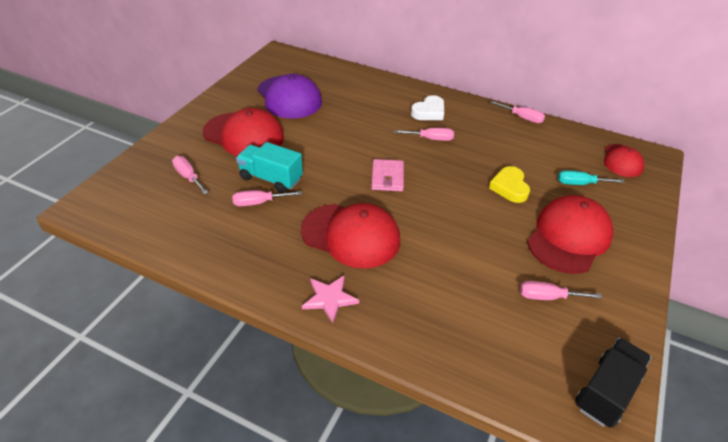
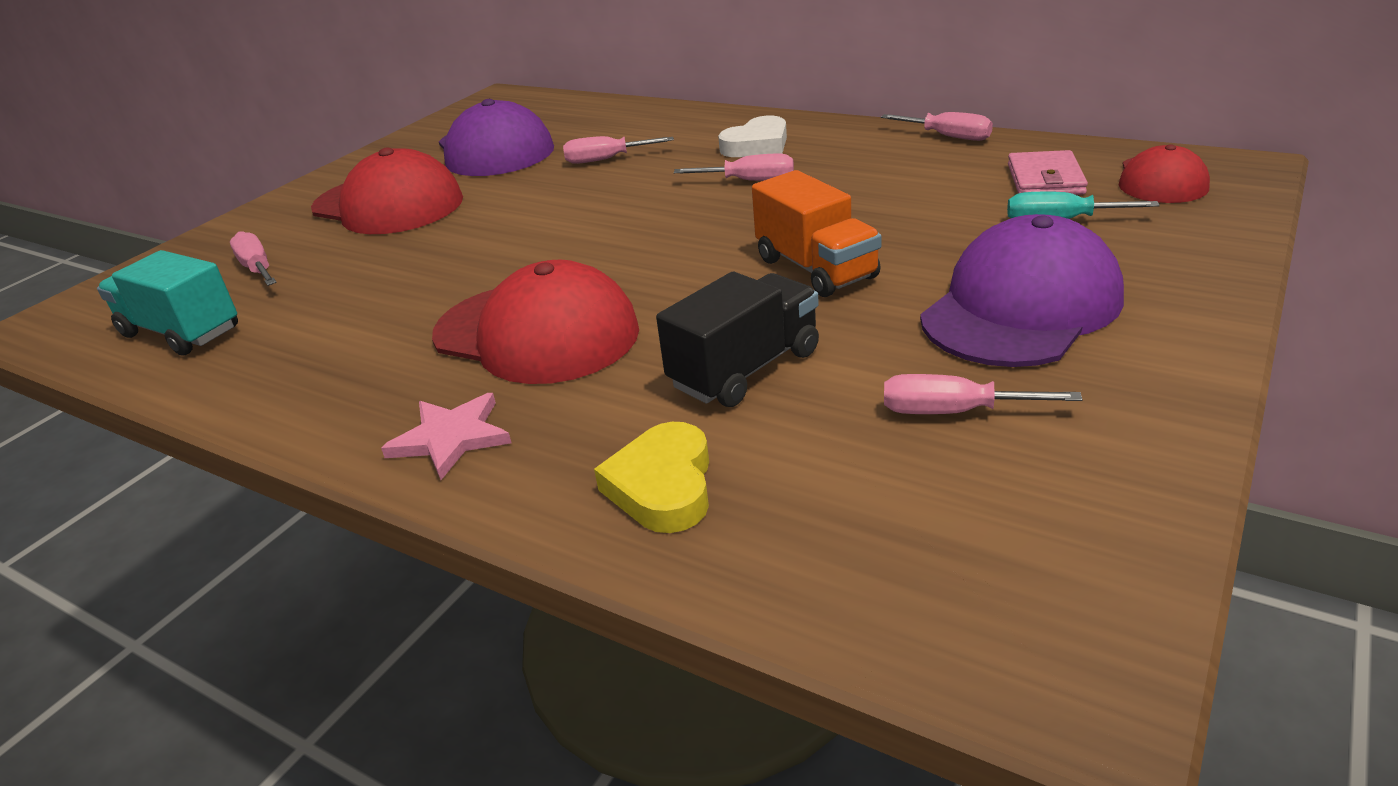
camera: 10 degrees right, 10 degrees down
(259, 202) = (372, 296): pink screwdriver -> pink screwdriver (606, 159)
(271, 178) = (411, 260): turquoise truck -> turquoise truck (181, 332)
(387, 177) = (643, 242): pink wallet -> pink wallet (1045, 179)
(474, 204) = (816, 269): none -> orange truck
(509, 187) = (899, 238): yellow heart -> yellow heart (663, 486)
(569, 237) = (1021, 307): red cap -> purple cap
(606, 392) = (1079, 592): black truck -> black truck (745, 369)

